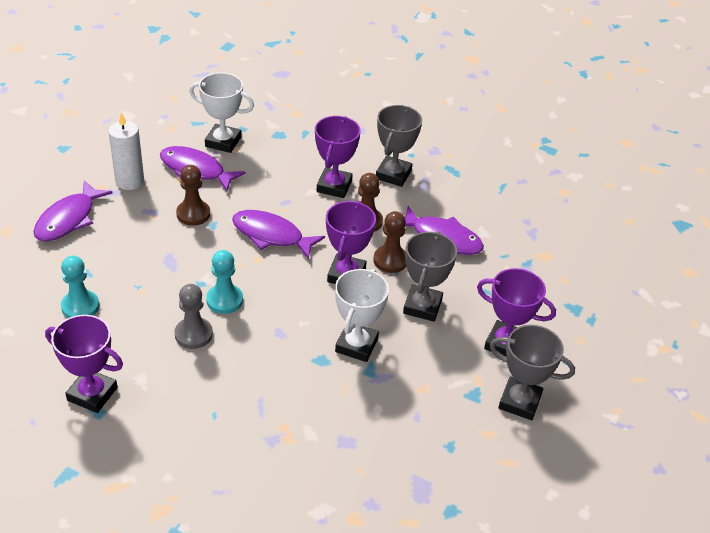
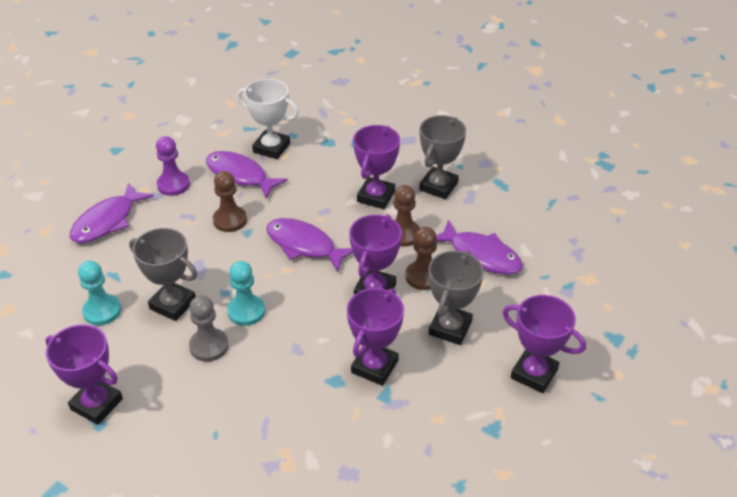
camera: 10 degrees right, 0 degrees up
(130, 181) = (173, 185): white candle -> purple pawn
(356, 345) = (374, 366): white trophy -> purple trophy
(519, 402) = (542, 440): grey trophy -> grey trophy (173, 304)

